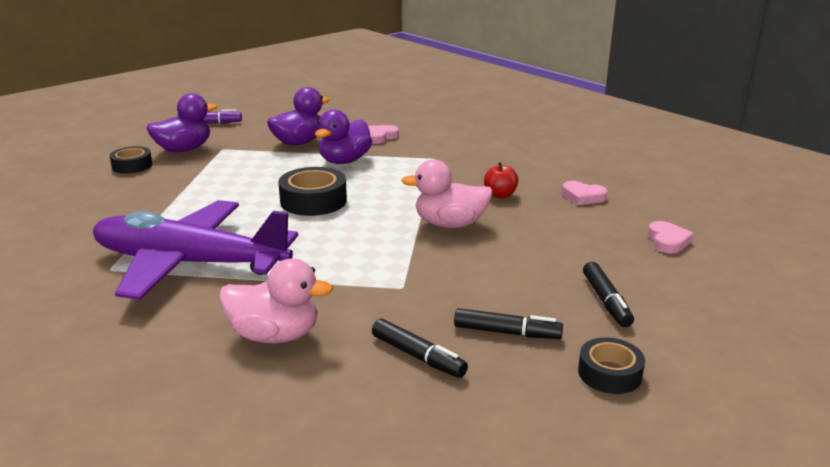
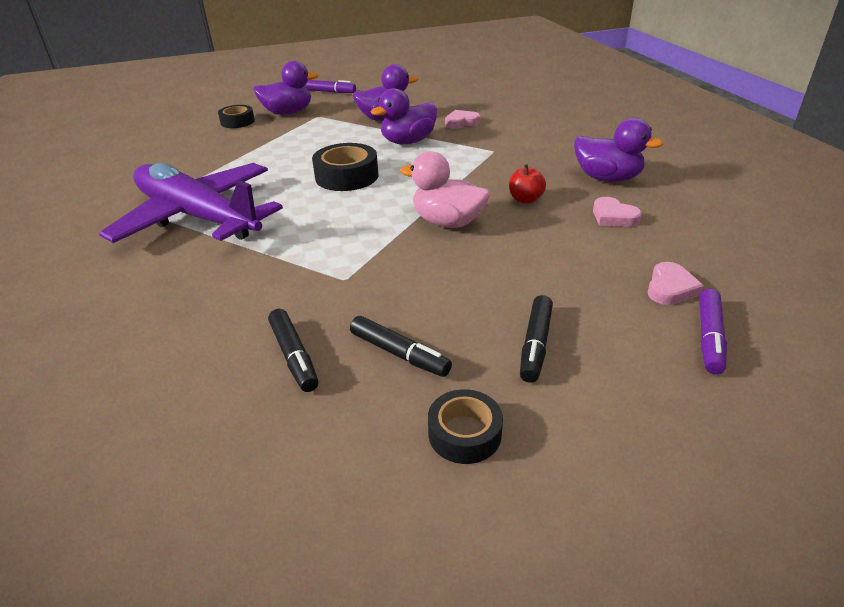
camera: 25 degrees right, 10 degrees up
(275, 335) = (197, 301): pink duck -> none
(552, 167) = (607, 178): none -> purple duck
(720, 269) = (709, 337): none -> purple marker

